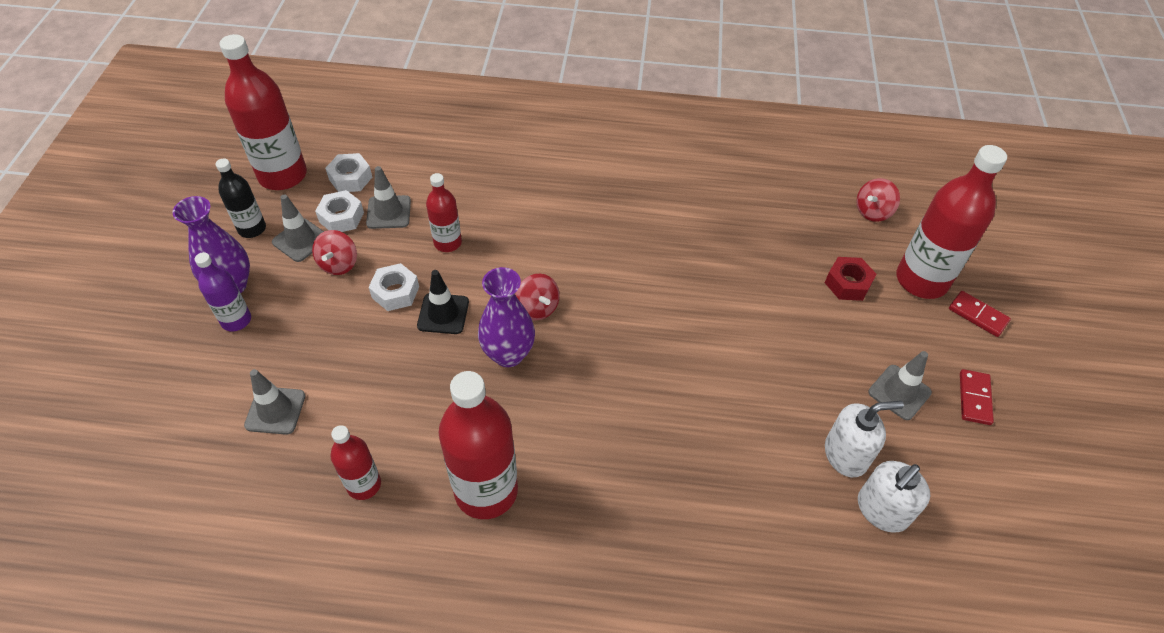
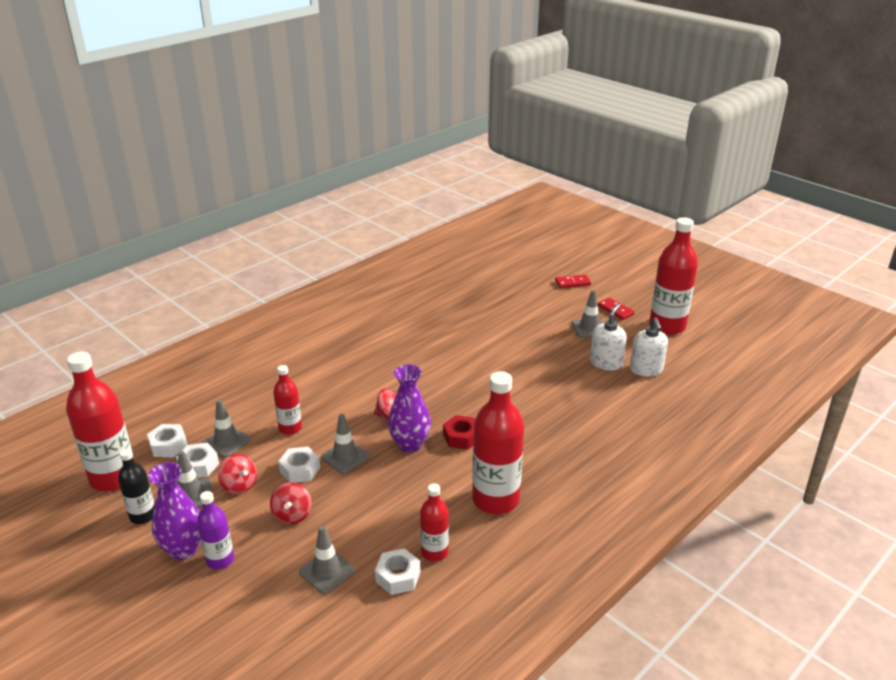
camera: 50 degrees left, 20 degrees down
(307, 475) = (398, 577): none -> white nut
(443, 314) = (345, 457): black traffic cone -> grey traffic cone
(847, 284) = (509, 306): red nut -> red nut (461, 437)
(872, 212) = (475, 274): red spinning top -> red spinning top (292, 515)
(921, 280) = (534, 285): red bottle -> red bottle (667, 326)

